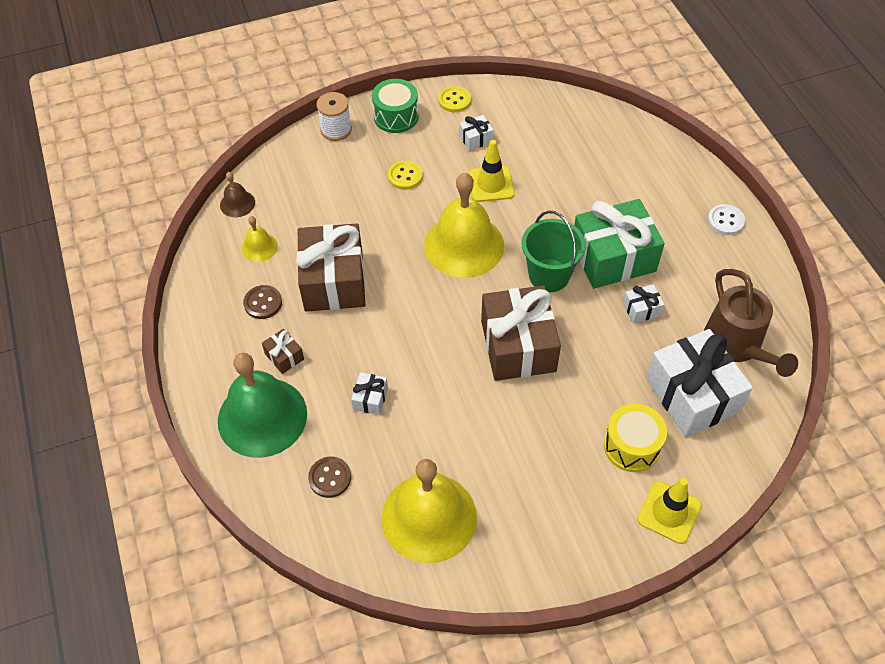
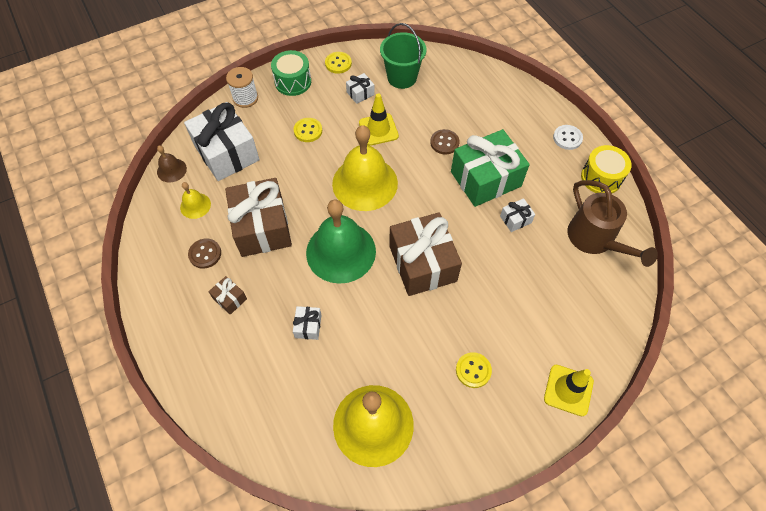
camera: 10 degrees left, 5 degrees up
(262, 417) = (218, 355): green bell -> green bell (341, 251)
(330, 478) = (284, 402): brown button -> brown button (444, 143)
(549, 275) = (437, 200): green bucket -> green bucket (402, 77)
(557, 474) = (473, 370): none -> yellow button
(632, 446) = (528, 337): yellow drum -> yellow drum (601, 178)
(692, 395) = (568, 286): white gift -> white gift (226, 153)

